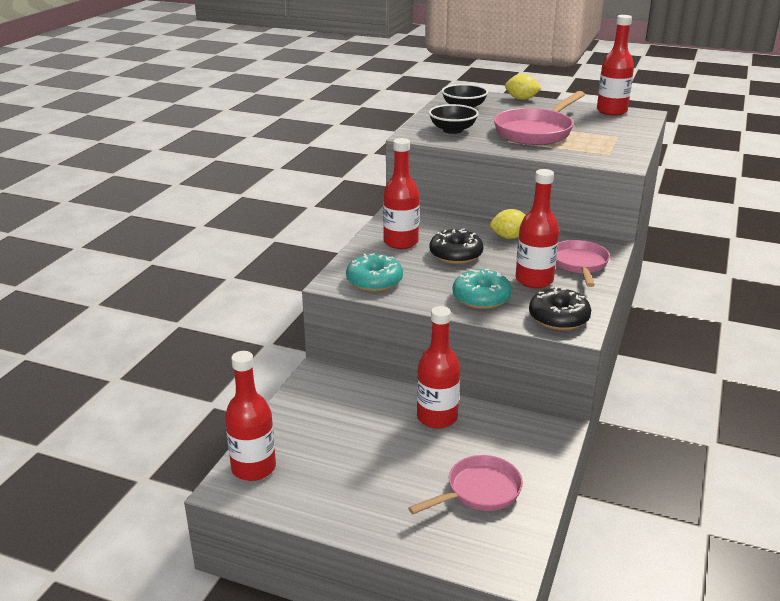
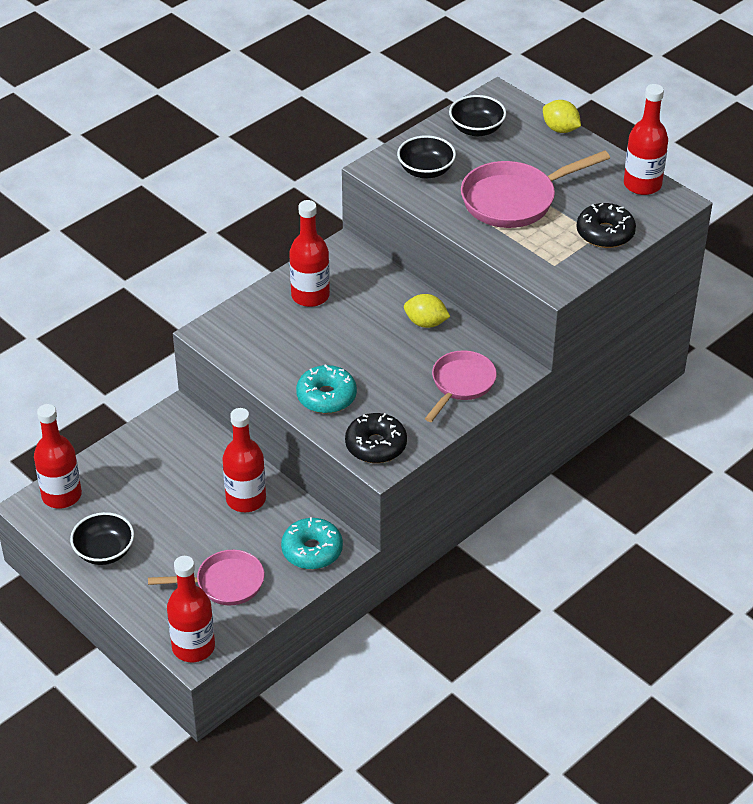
camera: 25 degrees right, 15 degrees up
(335, 503) = (104, 551): none -> black bowl
(374, 281) = (245, 342): turquoise donut -> turquoise donut (312, 550)
(456, 255) = (350, 331): black donut -> black donut (605, 233)
(534, 280) = (396, 390): red bottle -> red bottle (193, 647)

